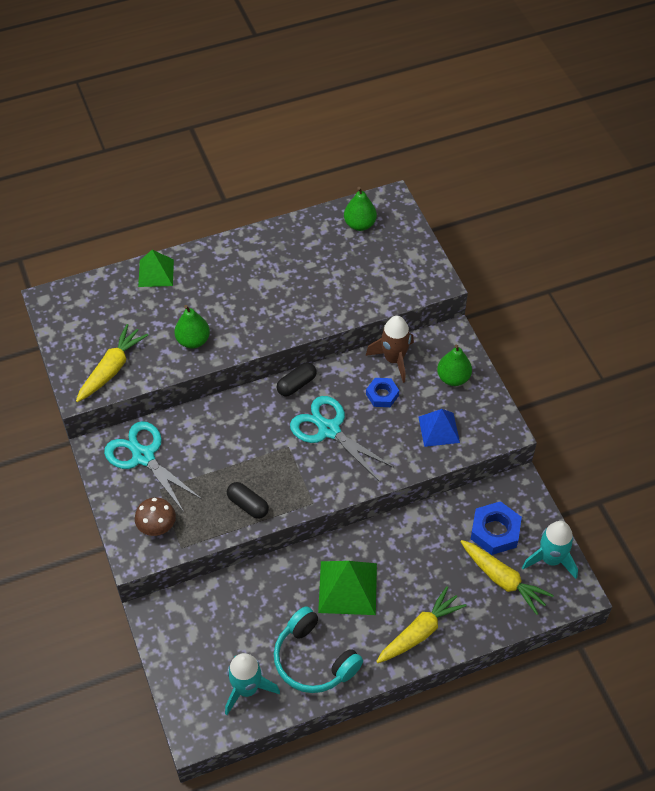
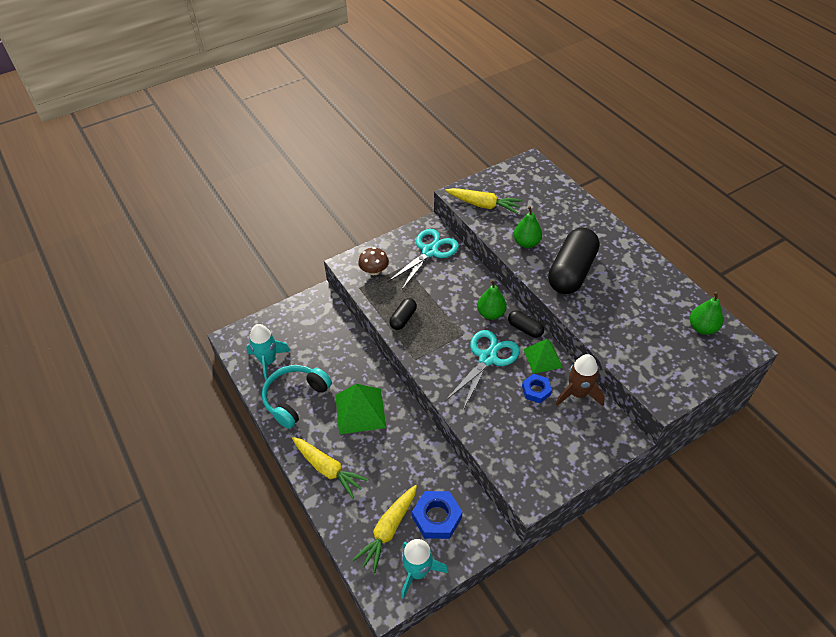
camera: 80 degrees right, 5 degrees down
(156, 273) = (582, 209): green pyramid -> green pyramid (542, 358)
(252, 310) = (571, 272): none -> black capsule
(439, 429) = (514, 440): blue pyramid -> none
(453, 378) = (575, 444): green pear -> green pear (491, 314)

